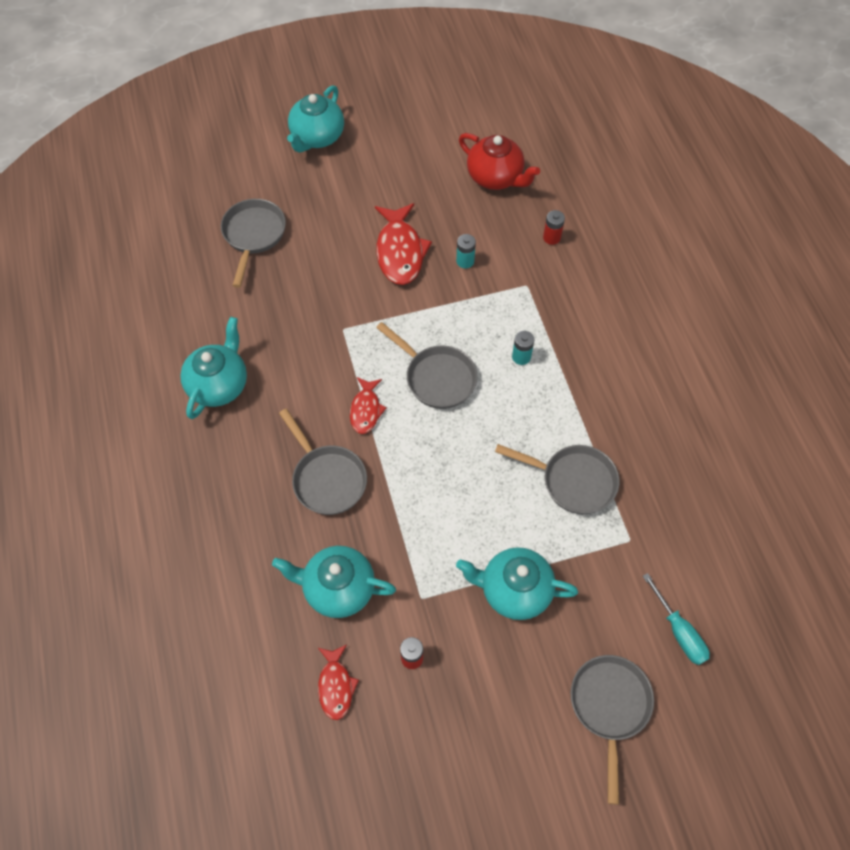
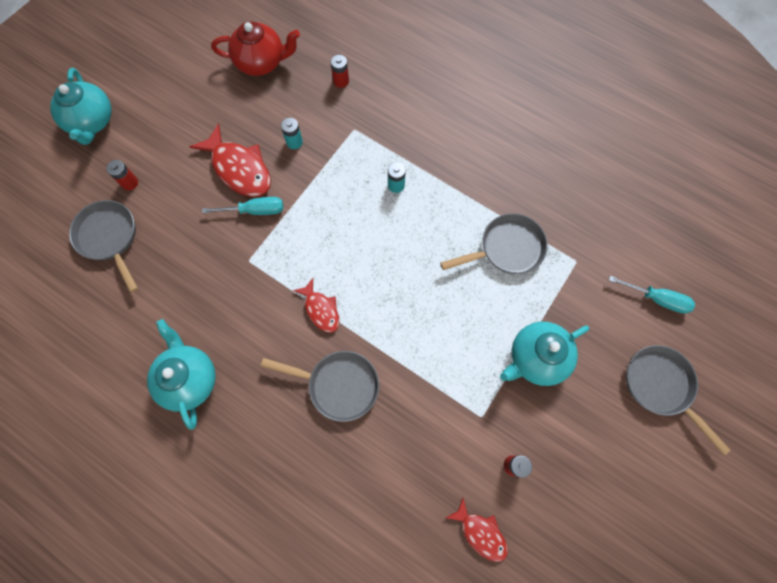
camera: 40 degrees left, 10 degrees up
(305, 204) = (130, 183): none -> red battery
(338, 589) = (419, 460): turquoise teapot -> none
(383, 293) = (254, 210): none -> turquoise screwdriver
(437, 377) = (351, 245): grey pan -> none

